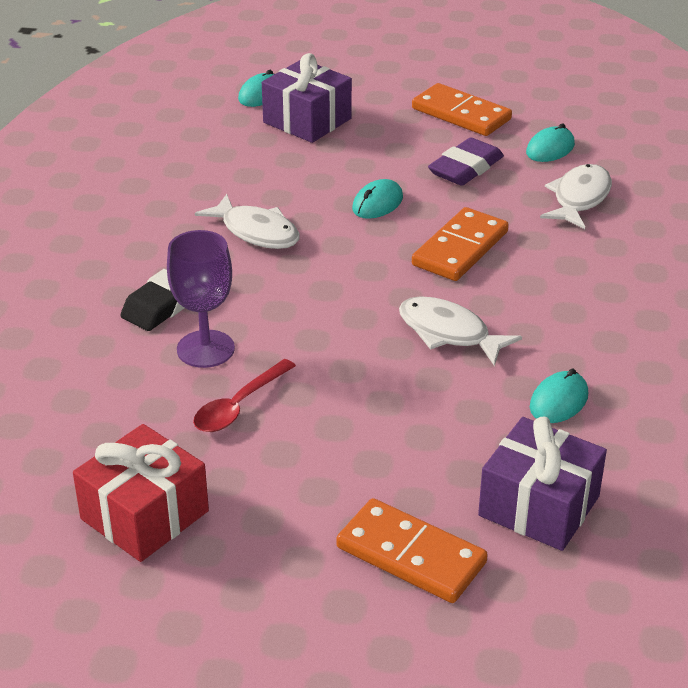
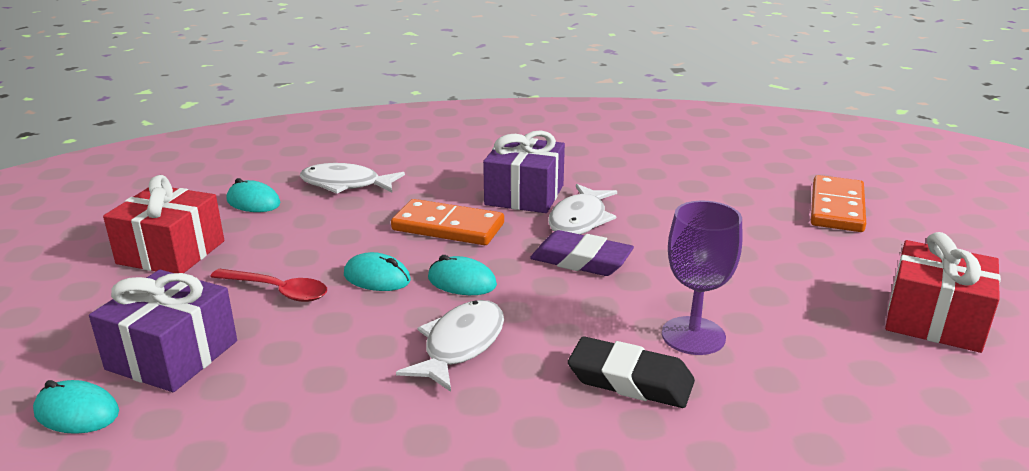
camera: 105 degrees left, 10 degrees down
(239, 406) = (757, 300): red spoon -> red spoon (277, 291)
(461, 114) = (171, 252): orange domino -> red gift
(465, 168) = (295, 238): purple eraser -> purple eraser (581, 260)
(539, 506) = (745, 174): purple gift -> purple gift (524, 195)
(559, 401) = (633, 175): turquoise mouse -> turquoise mouse (462, 282)

